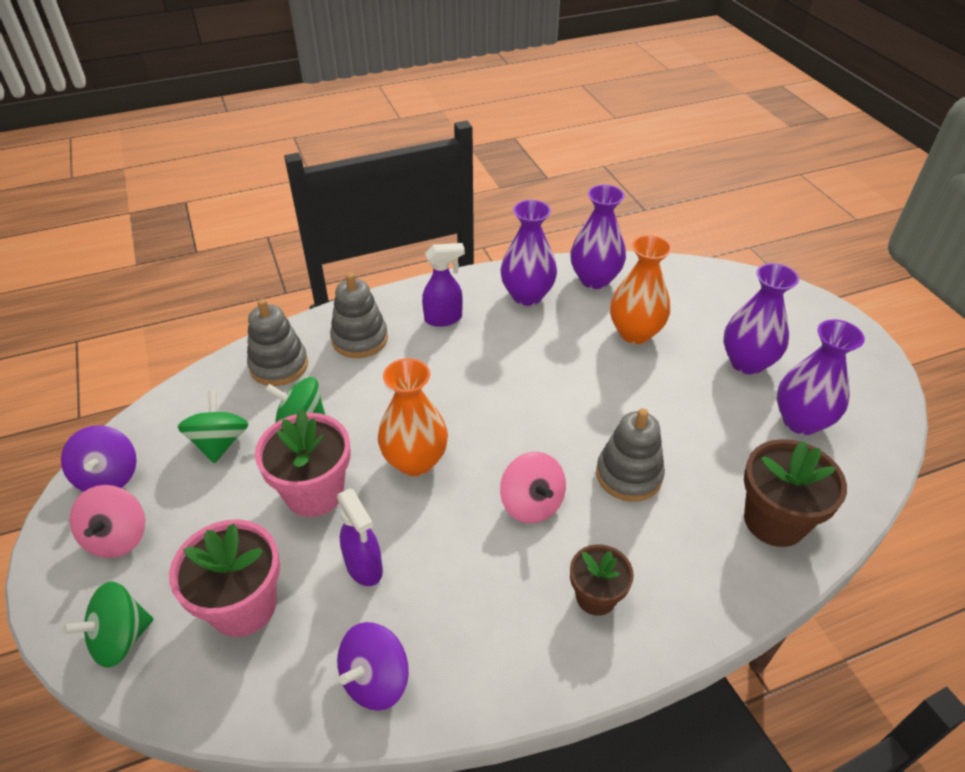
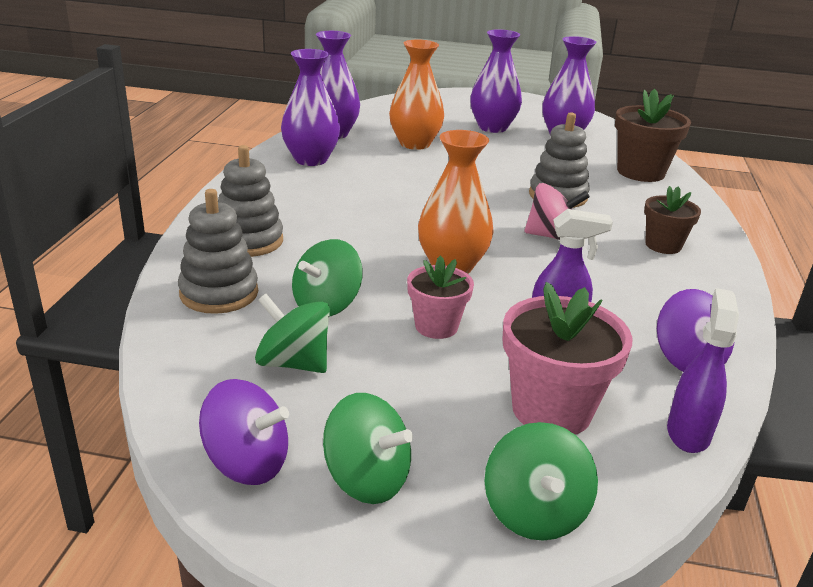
camera: 60 degrees left, 15 degrees down
(117, 537) = (367, 479): pink spinning top -> green spinning top
(314, 492) = (436, 326): pink flower pot -> pink flower pot, size x0.62
(444, 318) = (284, 197): purple spray bottle -> purple spray bottle (688, 433)

